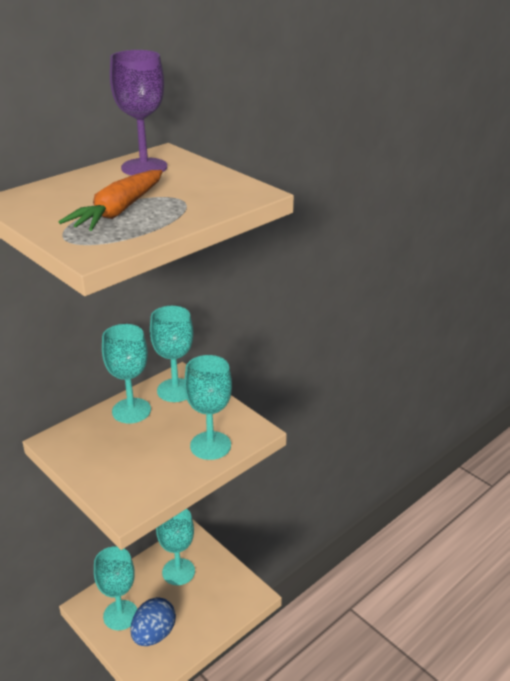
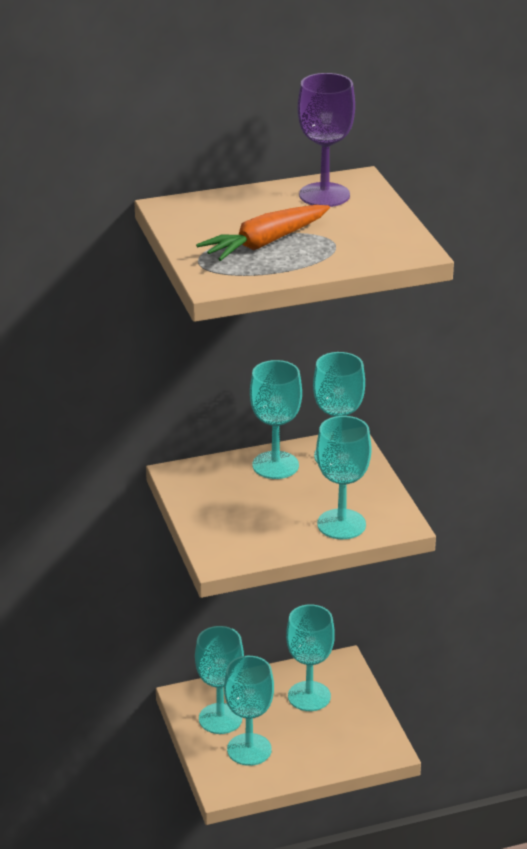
camera: 25 degrees right, 0 degrees up
(154, 634) = (249, 749): blue egg -> turquoise goblet

